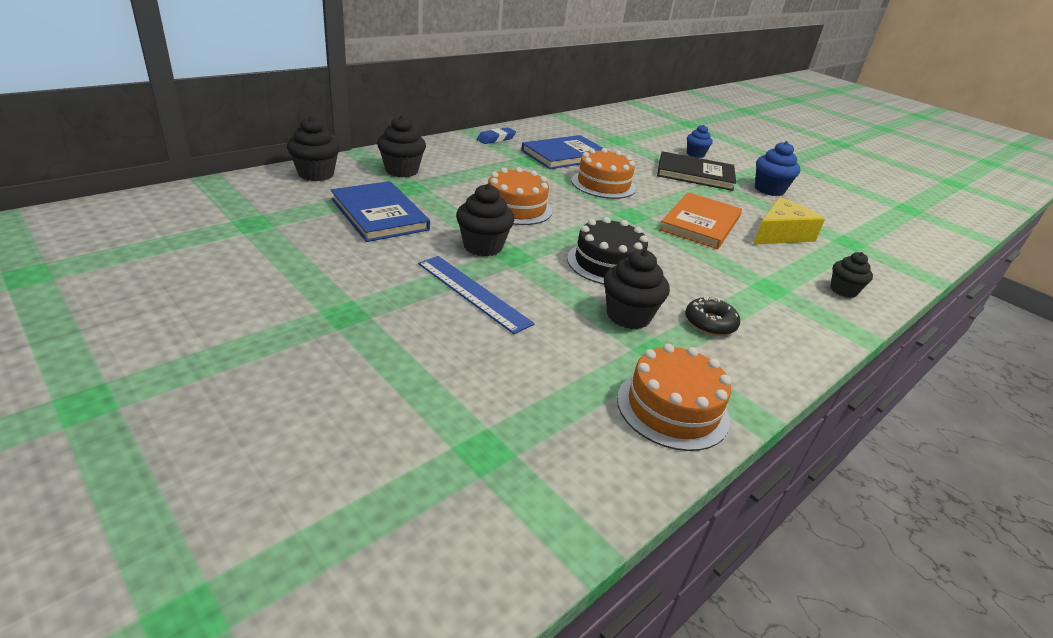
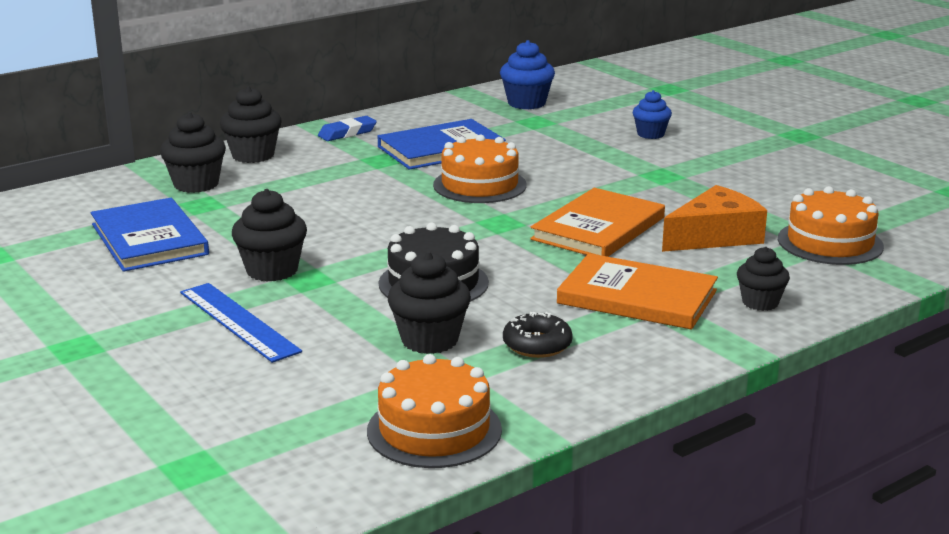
camera: 10 degrees right, 10 degrees down
(316, 174) = (80, 196): black cupcake -> black cupcake (253, 155)
(516, 208) = (337, 222): orange cake -> orange cake (830, 242)
(695, 174) = (632, 163): black book -> none
(758, 282) = (637, 297): none -> orange book
(769, 190) = (739, 178): blue cupcake -> blue cupcake (526, 103)
(780, 234) = (715, 236): yellow cheese -> orange cheese

